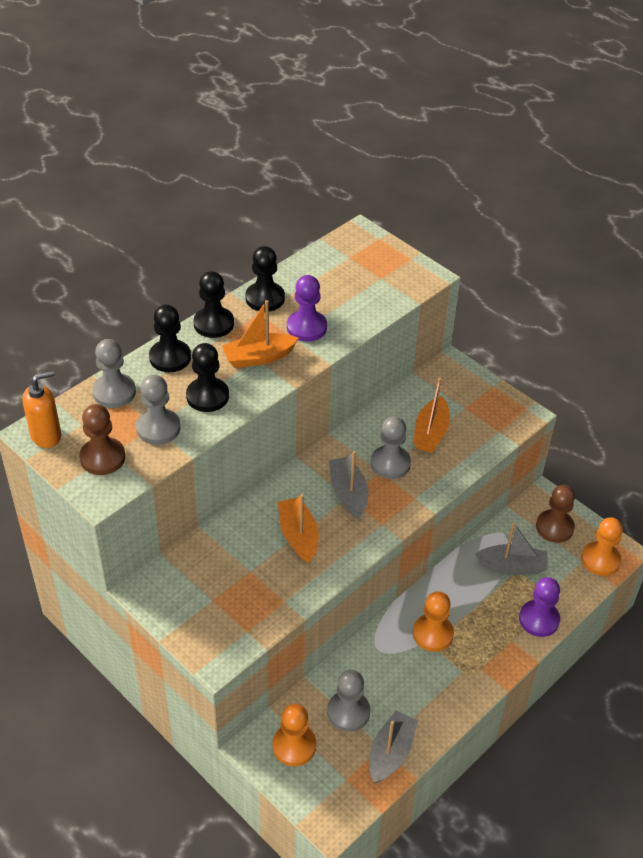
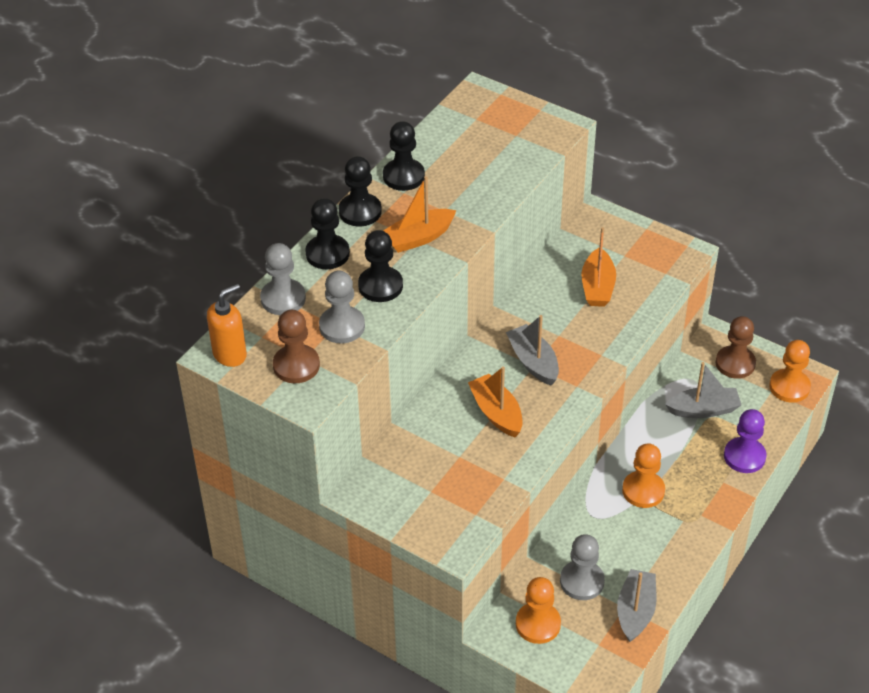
camera: 10 degrees left, 0 degrees up
(306, 327) = (457, 199): purple pawn -> none
(390, 463) = (566, 325): grey pawn -> none

